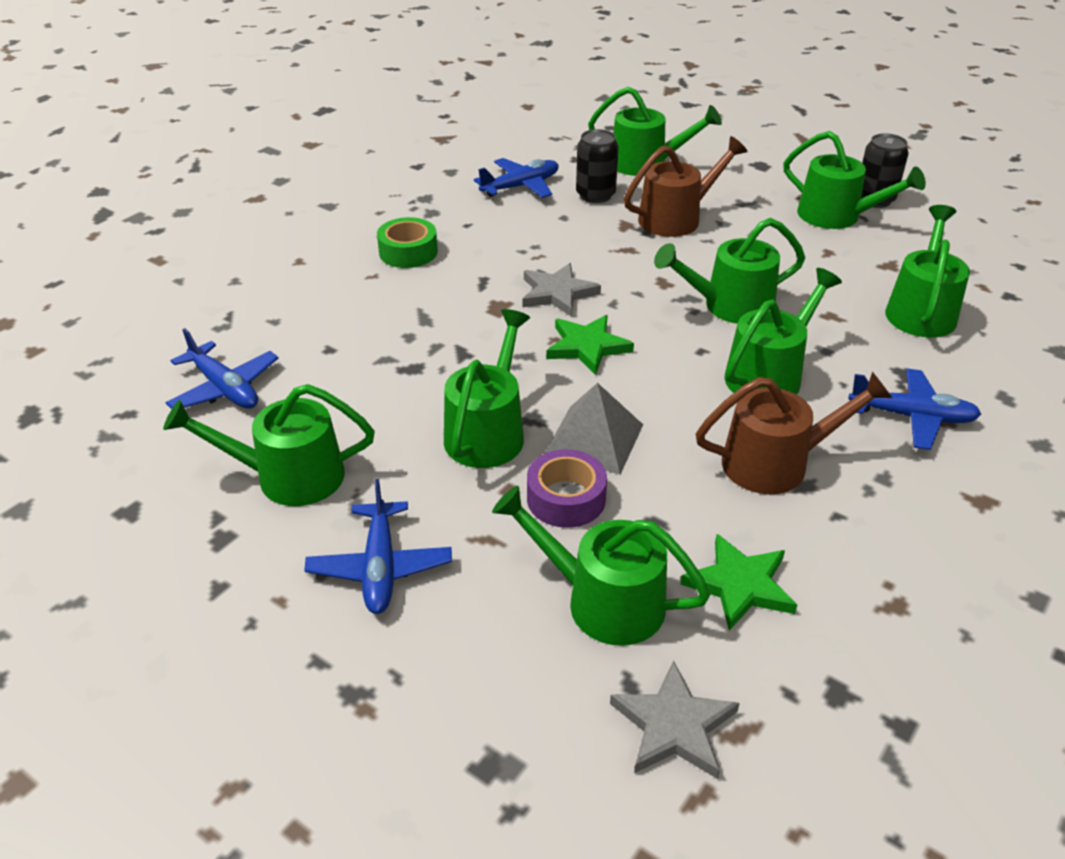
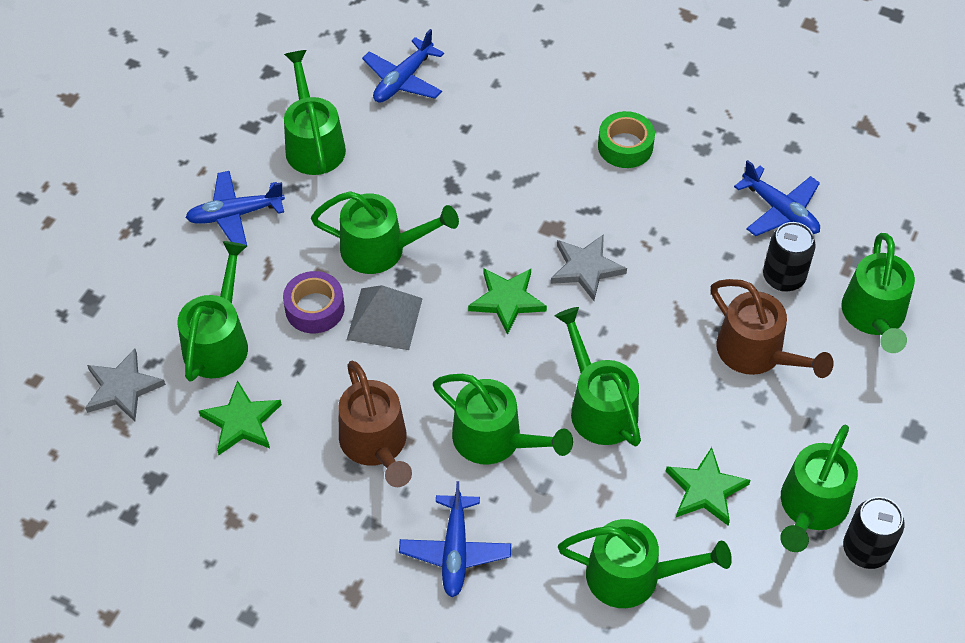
camera: 80 degrees right, 15 degrees up
(822, 262) = (705, 489): none -> green star

